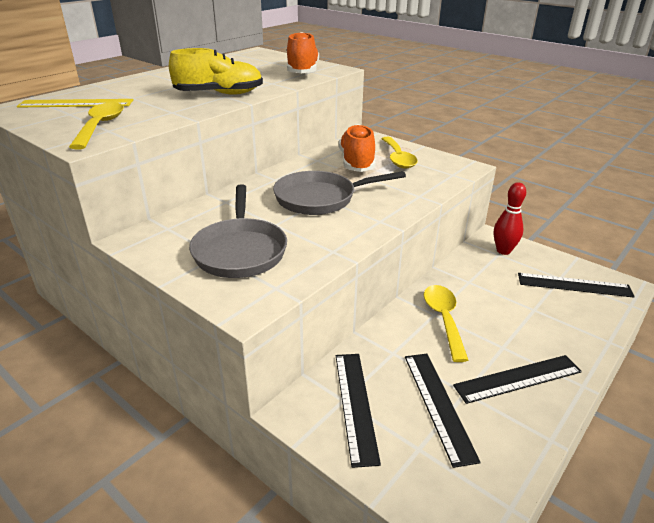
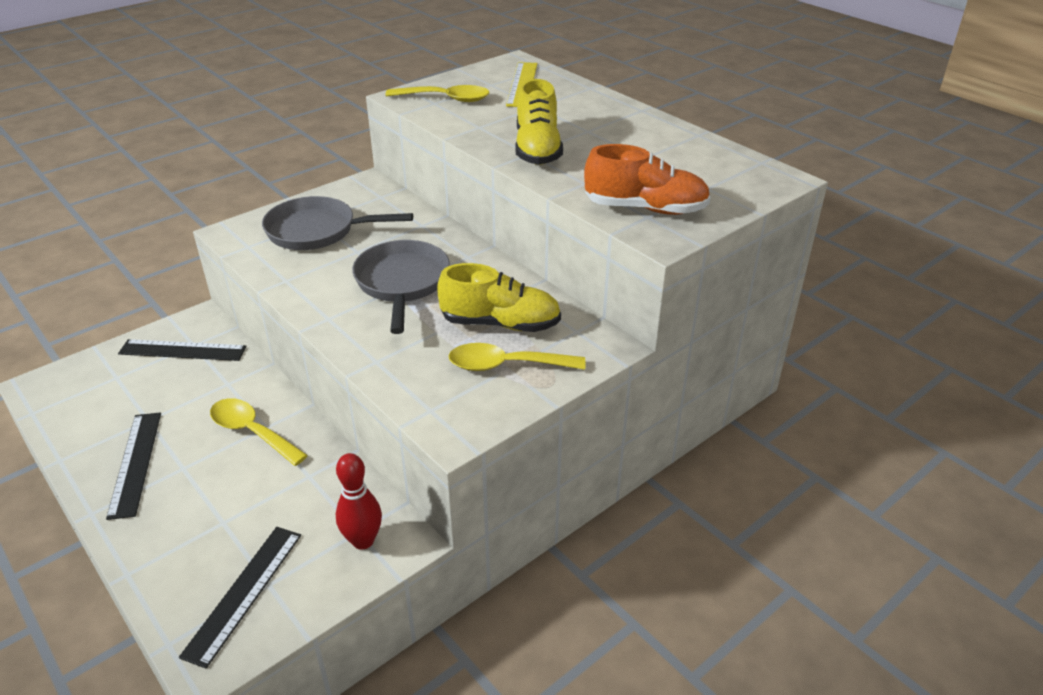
camera: 100 degrees right, 5 degrees up
(356, 162) = (500, 323): orange shoe -> yellow shoe
(438, 405) = (147, 398): black ruler -> none
(444, 319) = (252, 432): yellow spoon -> yellow spoon turned 150 degrees counterclockwise

